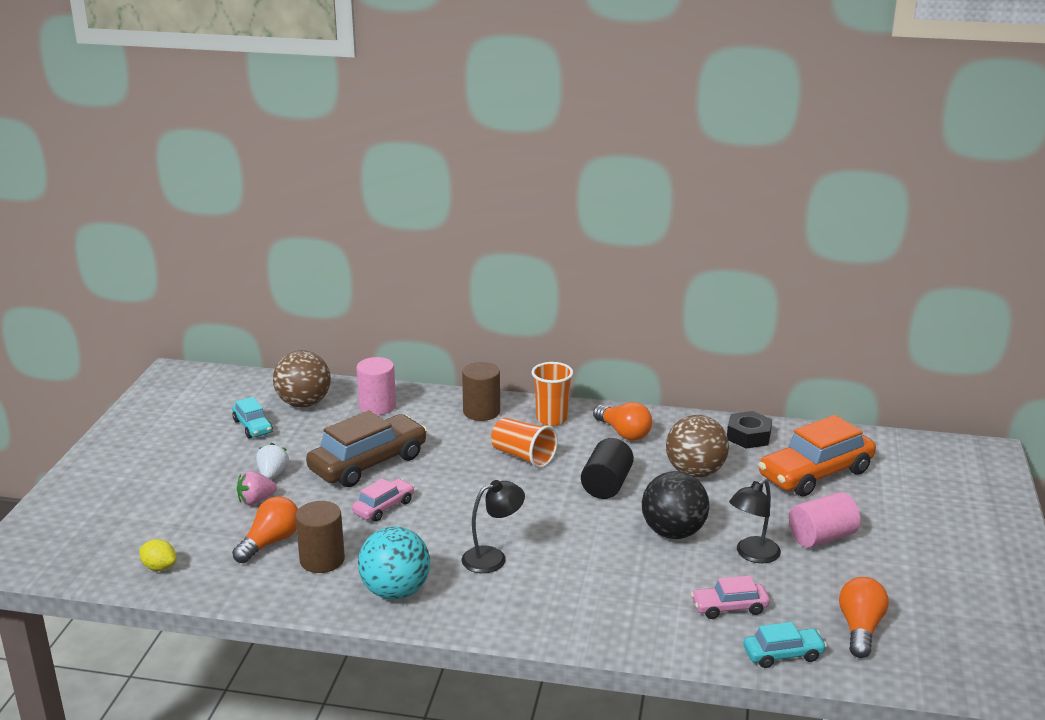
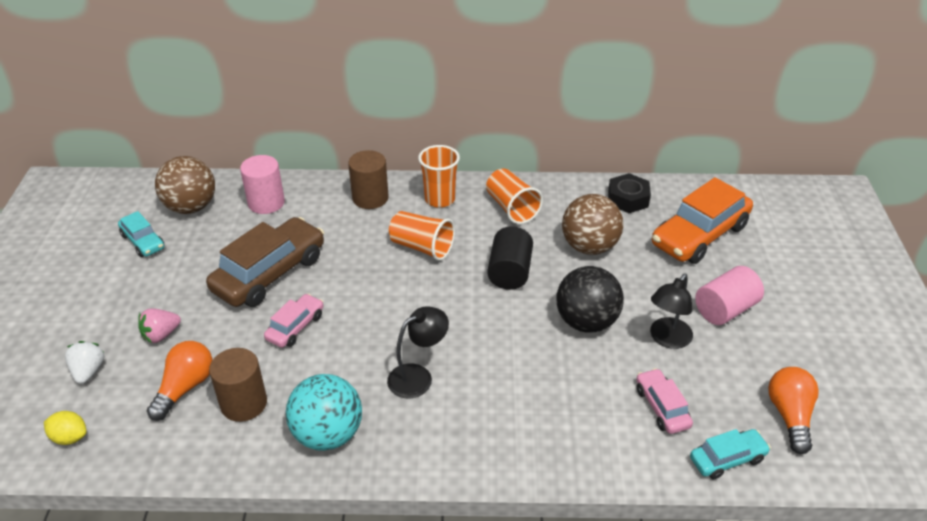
camera: 10 degrees left, 15 degrees up
(273, 474) = (173, 299): white strawberry -> white strawberry (88, 371)
(623, 433) = (511, 208): orange light bulb -> orange cup
(729, 607) = (662, 407): pink car -> pink car turned 90 degrees clockwise

